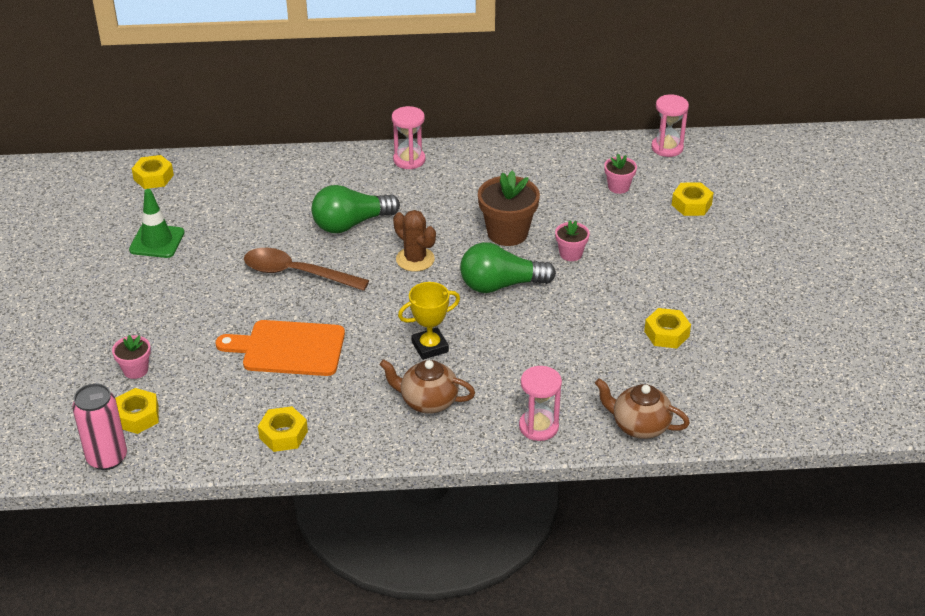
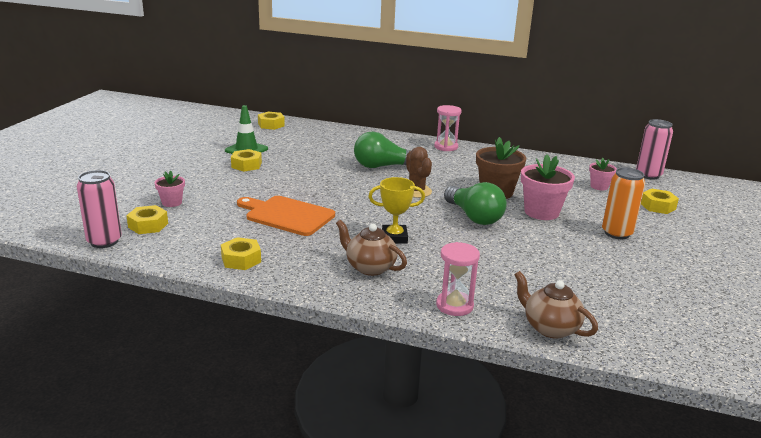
camera: 20 degrees right, 15 degrees down
(296, 273) = (325, 181): brown spoon -> none
(500, 285) = (474, 217): green light bulb -> green light bulb turned 135 degrees counterclockwise
(570, 254) = (541, 212): pink flower pot -> pink flower pot, size x1.81
(661, 265) = (617, 233): none -> orange can
(666, 334) = (604, 274): yellow nut -> yellow nut (246, 165)
(667, 148) = (648, 175): pink hourglass -> pink can

